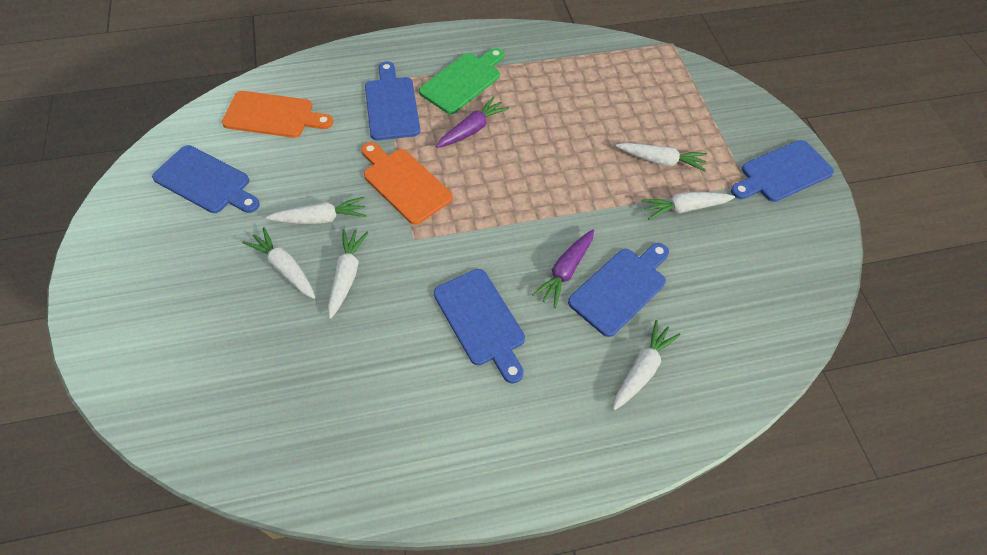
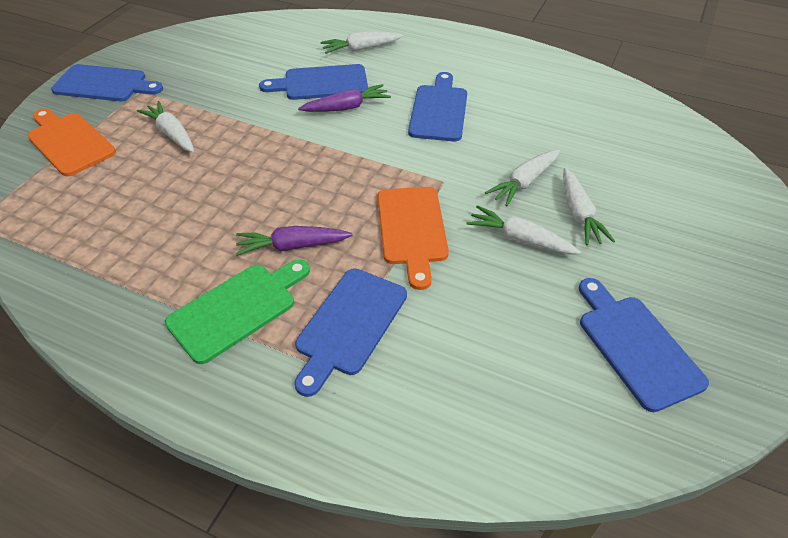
camera: 140 degrees left, 10 degrees down
(273, 115) = (509, 398): orange cutting board -> orange cutting board (69, 142)
(463, 81) = (237, 309): green cutting board -> green cutting board turned 150 degrees clockwise
(684, 208) = (208, 99): white carrot -> none

